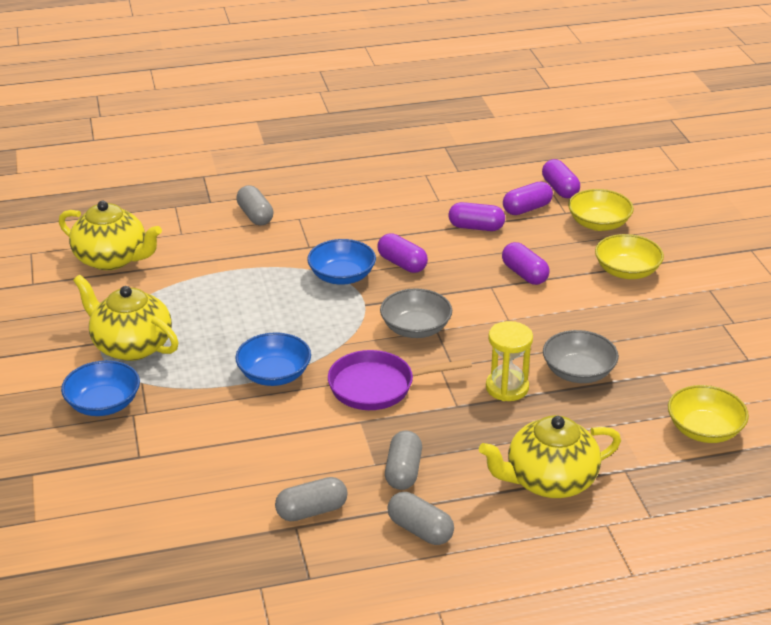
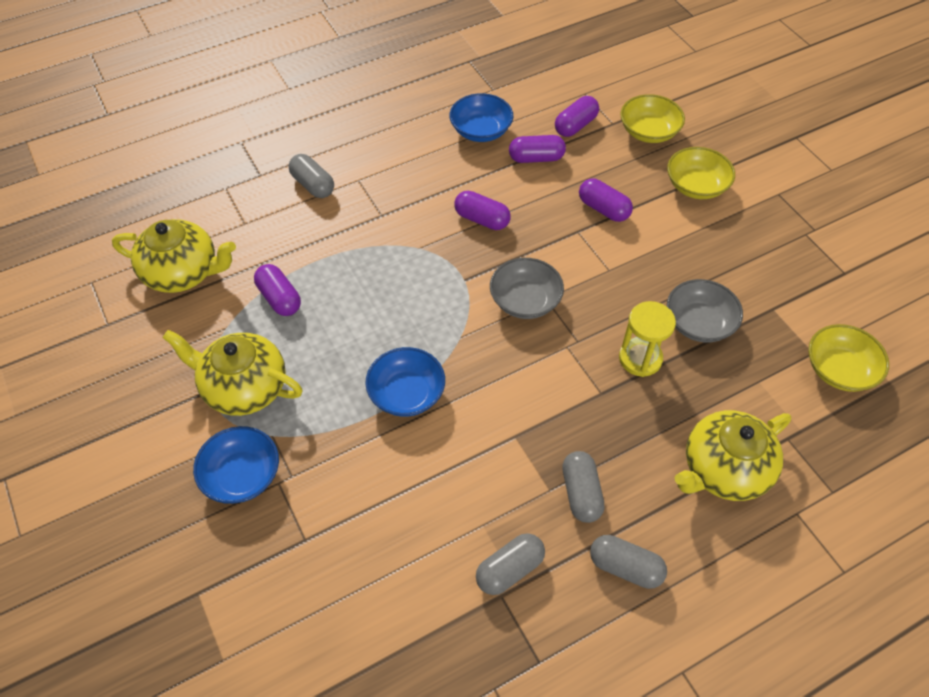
camera: 15 degrees left, 20 degrees up
(342, 276) = (428, 247): blue bowl -> blue bowl (481, 130)
(377, 386) = (515, 385): purple pan -> none
(560, 189) = (597, 95): purple capsule -> purple capsule (279, 298)

